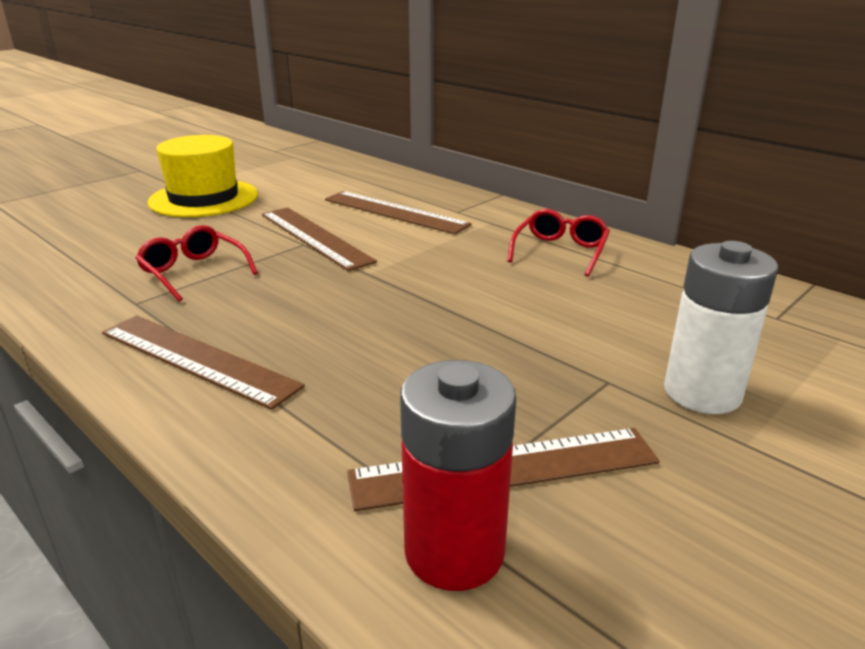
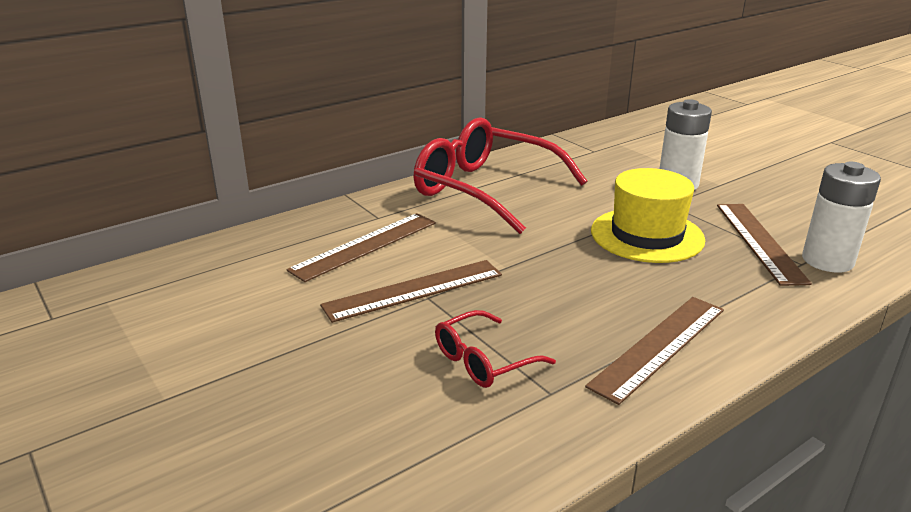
camera: 80 degrees left, 0 degrees up
(204, 198) = (239, 369): yellow hat -> yellow hat (647, 235)
(454, 551) = (827, 261): red battery -> white battery
(560, 251) = (485, 189): red glasses -> red glasses, size x2.11

